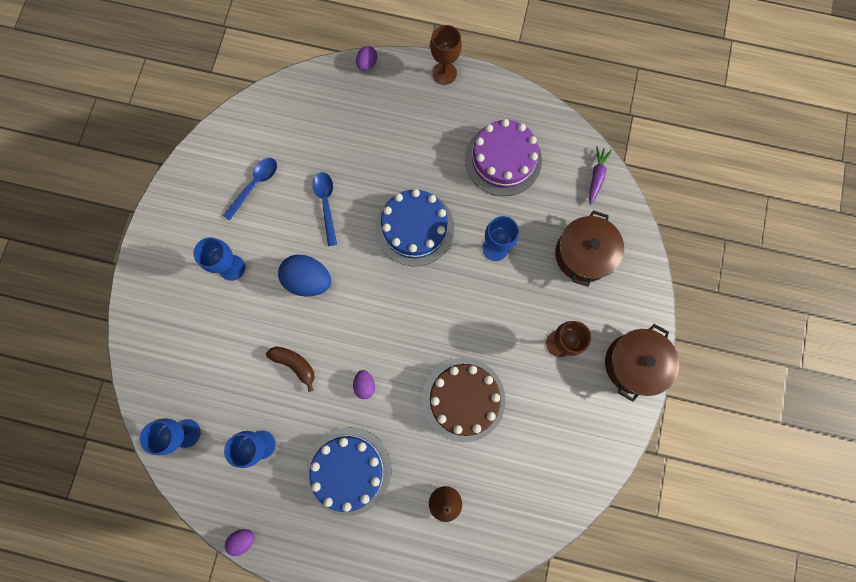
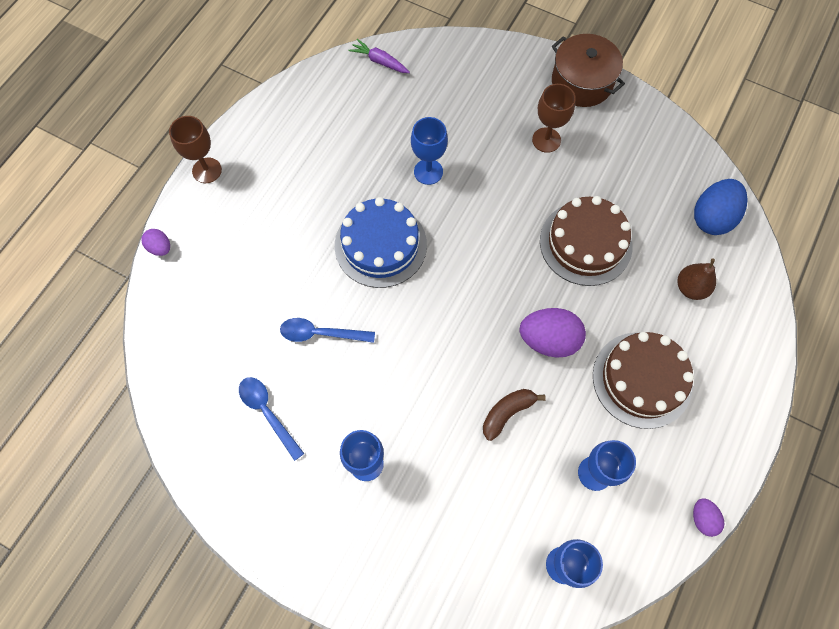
camera: 75 degrees left, 10 degrees down
(308, 280) = (408, 375): blue egg -> blue egg (712, 218)
(349, 470) = (642, 379): blue cake -> brown cake
(365, 385) = (548, 340): purple egg -> purple egg, size x1.90
(503, 159) = (331, 139): purple cake -> none
(583, 254) = (459, 94): brown pot -> none

